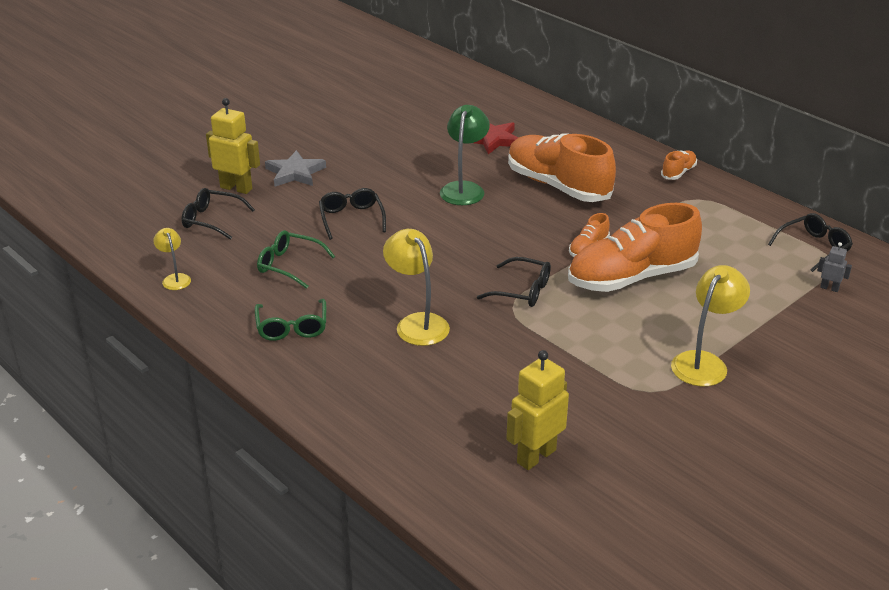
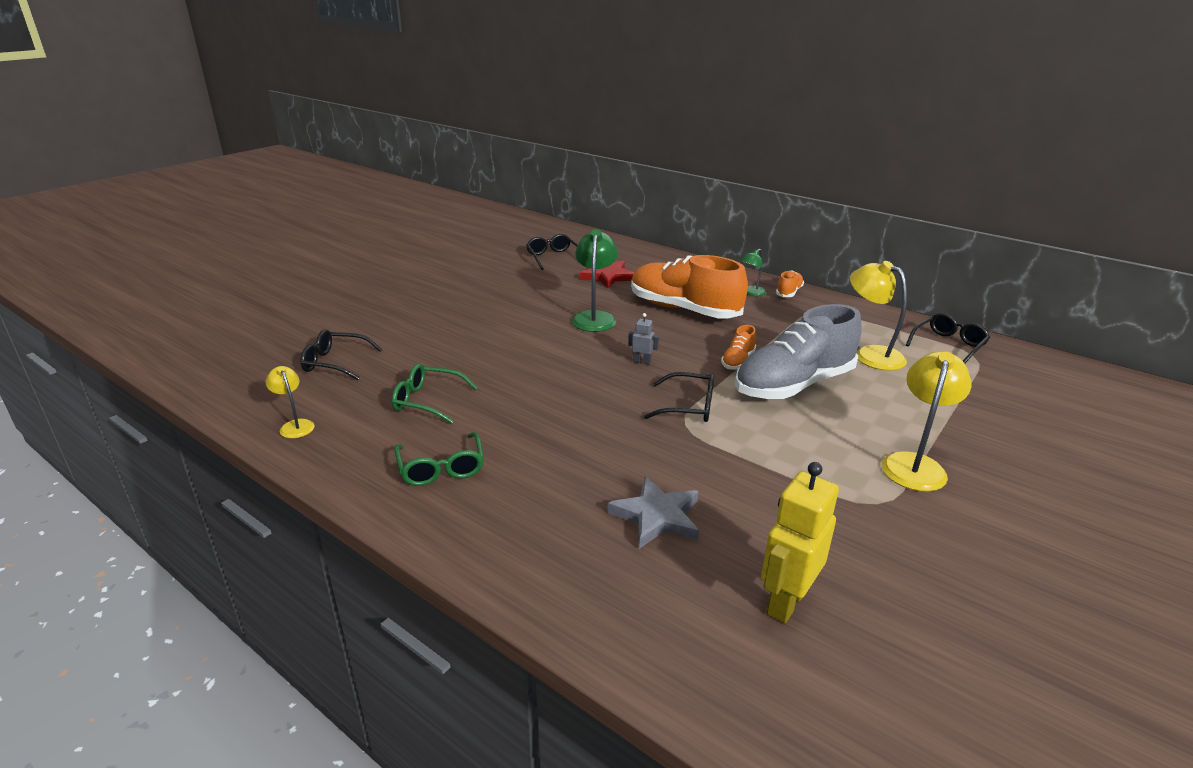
camera: 10 degrees left, 5 degrees down
(236, 188) = (360, 331): yellow robot -> none
(295, 173) = (420, 314): grey star -> grey star (656, 516)
(351, 218) = (487, 351): black glasses -> black glasses (553, 257)
(417, 323) = (586, 450): yellow lamp -> yellow lamp (870, 354)
(631, 277) = (794, 385): orange shoe -> grey shoe
(637, 171) = (751, 293): none -> green lamp
(829, 288) = (987, 380): grey robot -> grey robot (642, 361)

